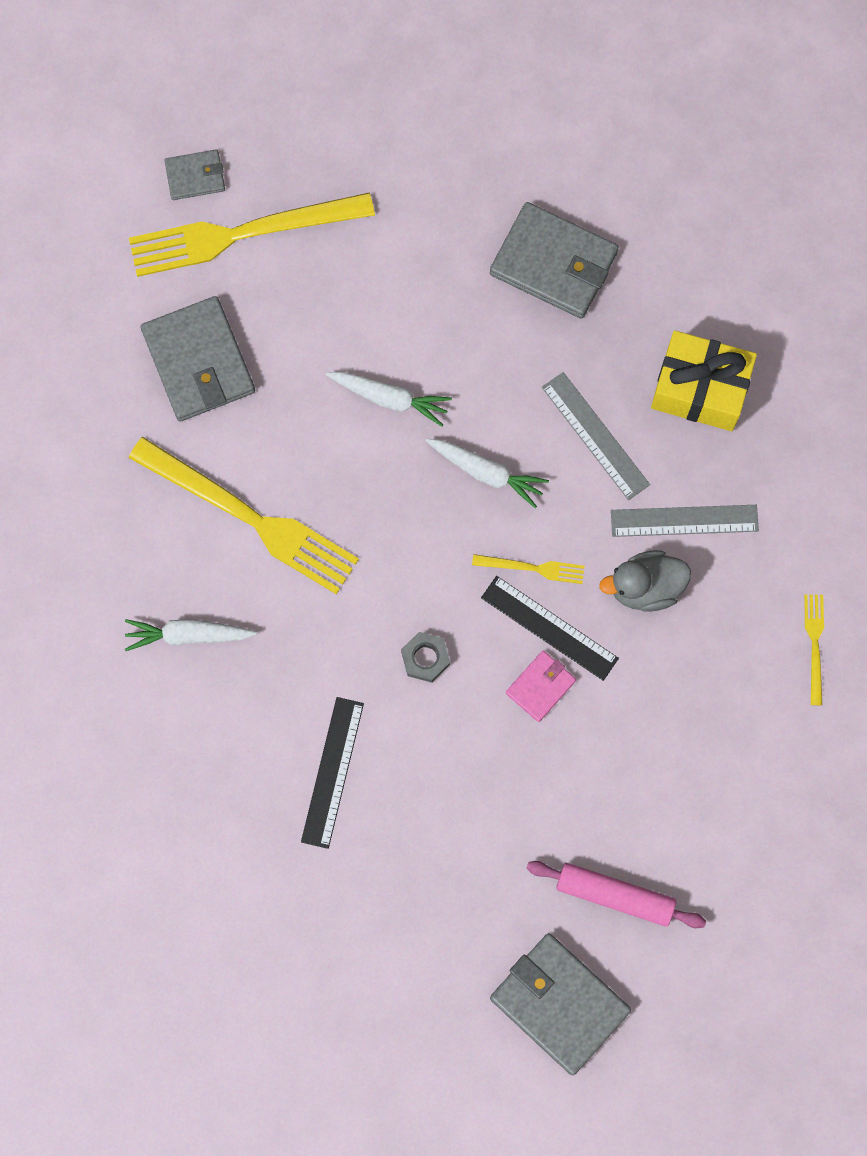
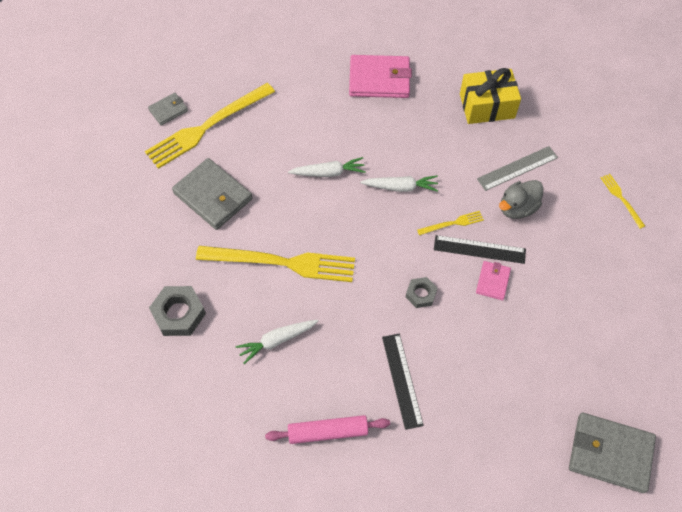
camera: 25 degrees left, 15 degrees down
(70, 531) = (179, 314): none -> grey nut
(553, 263) = (379, 79): grey wallet -> pink wallet
(595, 436) = (447, 147): grey ruler -> none
(615, 895) = (602, 375): pink rolling pin -> pink rolling pin (328, 432)

